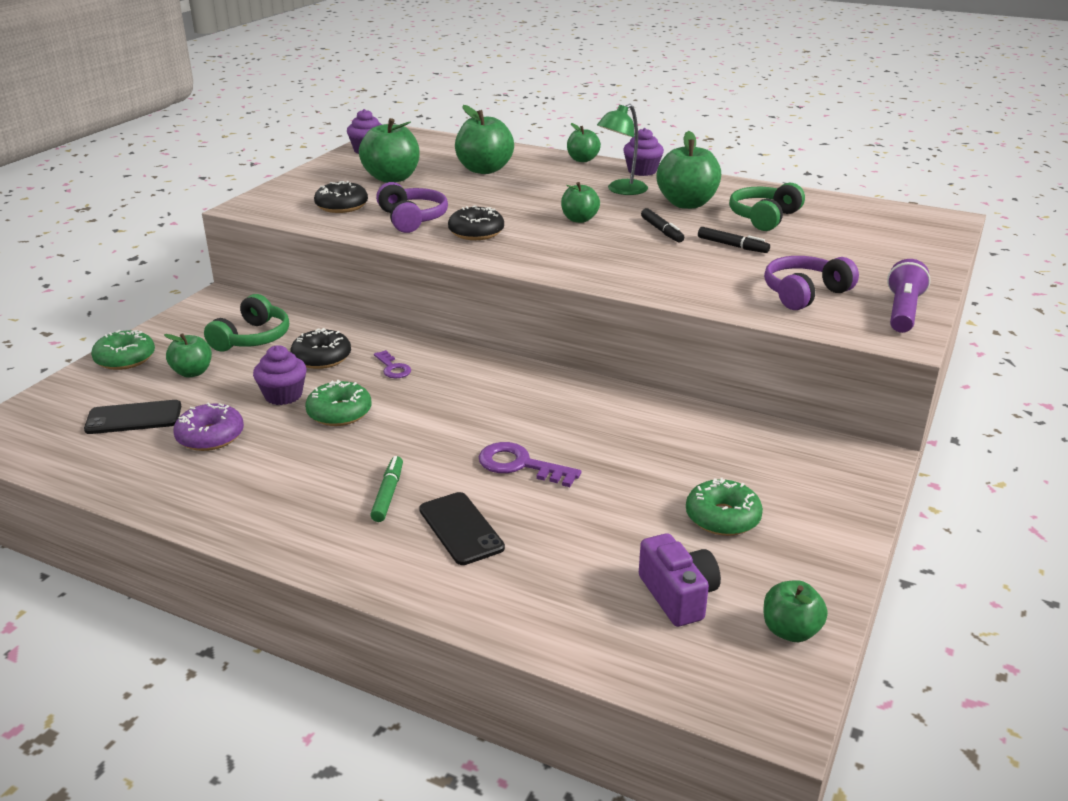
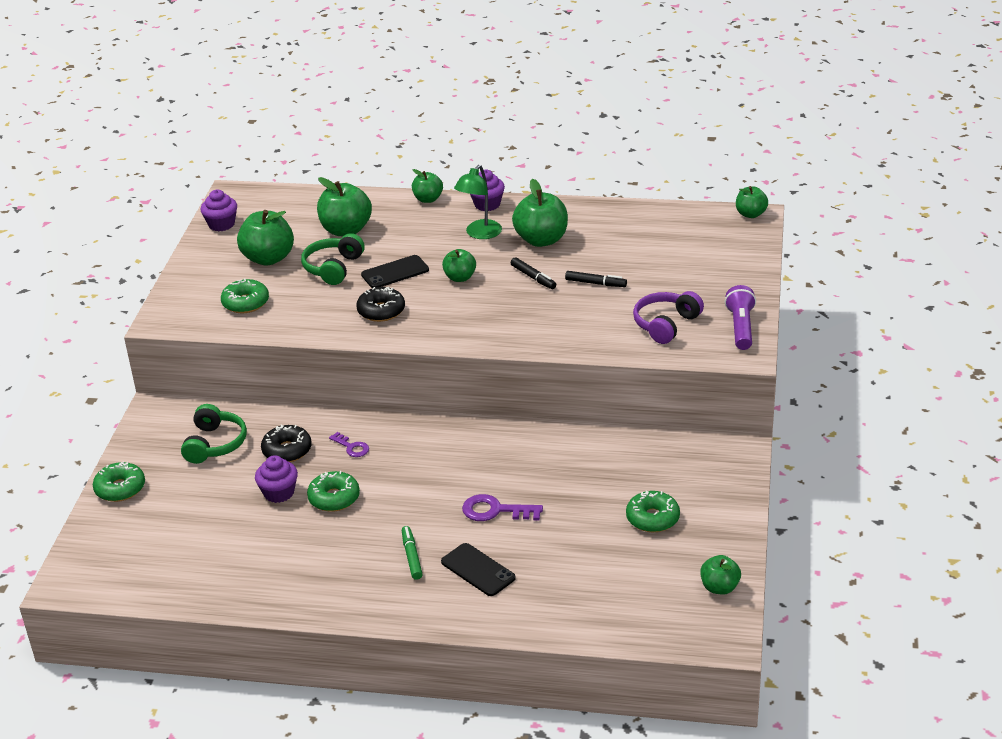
camera: 15 degrees left, 5 degrees up
(134, 418) = (172, 540): black phone -> black phone (395, 272)
(192, 372) = (188, 488): green apple -> green apple (750, 214)
(210, 436) = (246, 542): purple donut -> none
(342, 206) = (245, 303): black donut -> green donut
(412, 219) = (317, 306): purple headphones -> none
(678, 595) = (642, 581): purple camera -> none
(764, 217) = (610, 244): green headphones -> green headphones (333, 268)

